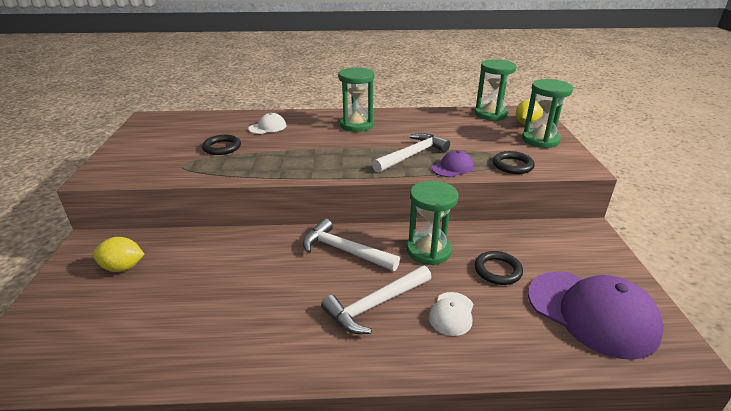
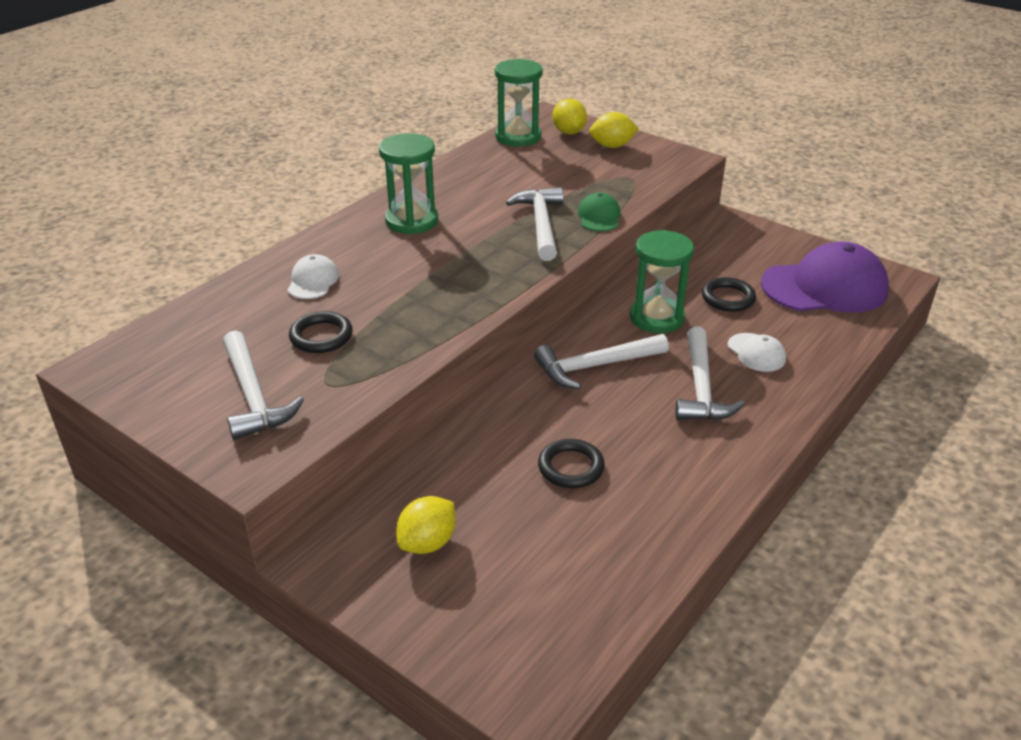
camera: 50 degrees left, 5 degrees up
(155, 153) = (253, 396): none -> white hammer
(452, 167) = (599, 216): purple cap -> green cap
(512, 165) = (639, 186): black ring -> black ring (571, 467)
(540, 140) = (612, 146): green hourglass -> yellow lemon

